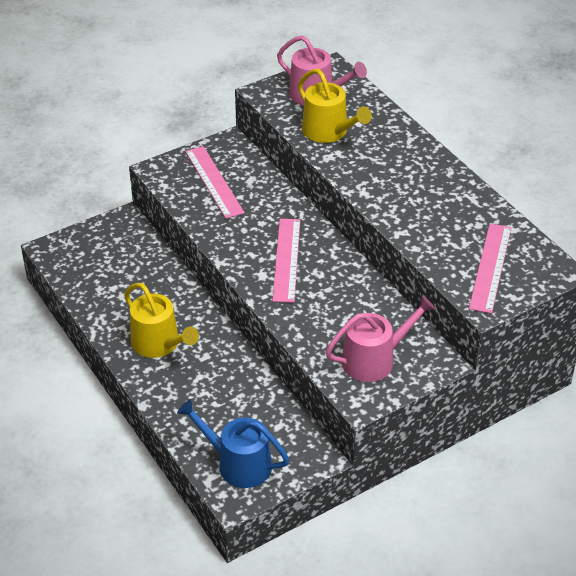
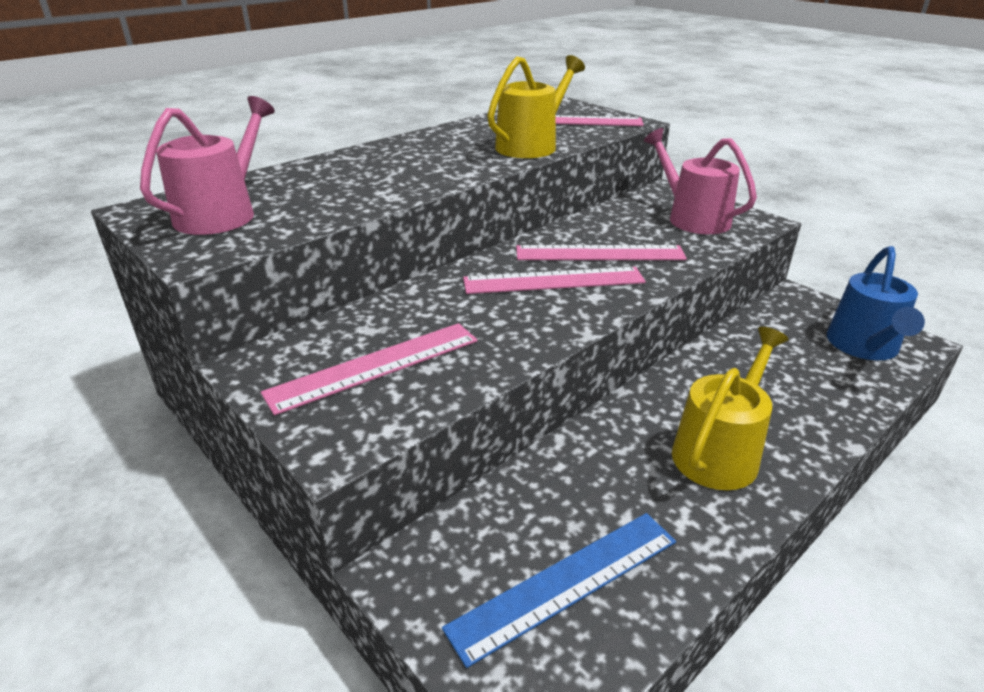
camera: 100 degrees left, 10 degrees down
(100, 267) = (566, 583): none -> blue ruler
(321, 290) = (599, 253): none -> pink ruler
(328, 131) = (328, 199): yellow watering can -> yellow watering can (530, 146)

